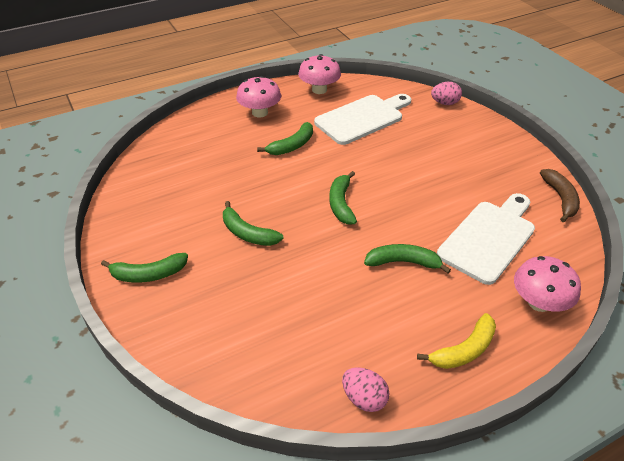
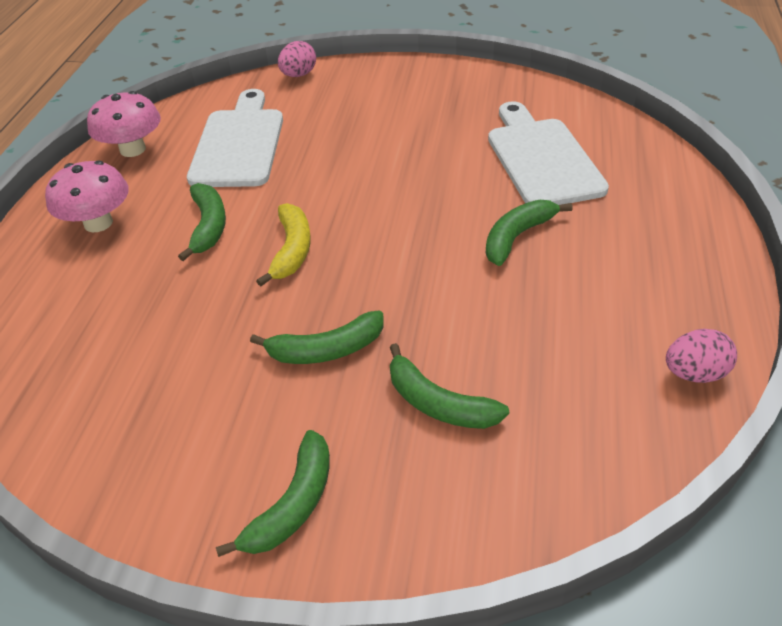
camera: 50 degrees left, 0 degrees up
(341, 204) = (369, 237): green banana -> green banana (438, 403)
(464, 350) = (681, 259): yellow banana -> yellow banana (292, 250)
(539, 302) = (658, 176): pink mushroom -> none
(560, 198) = (533, 86): brown banana -> none

